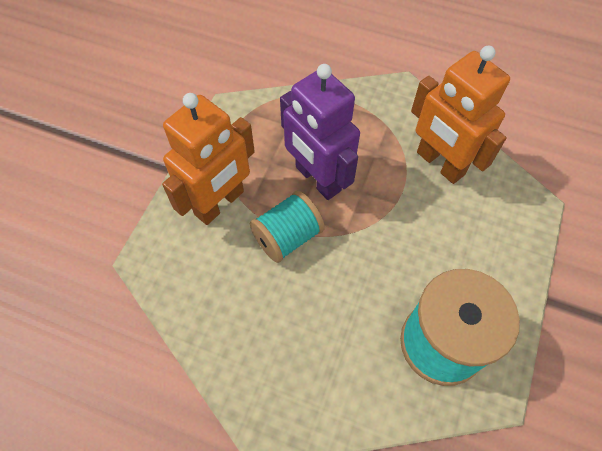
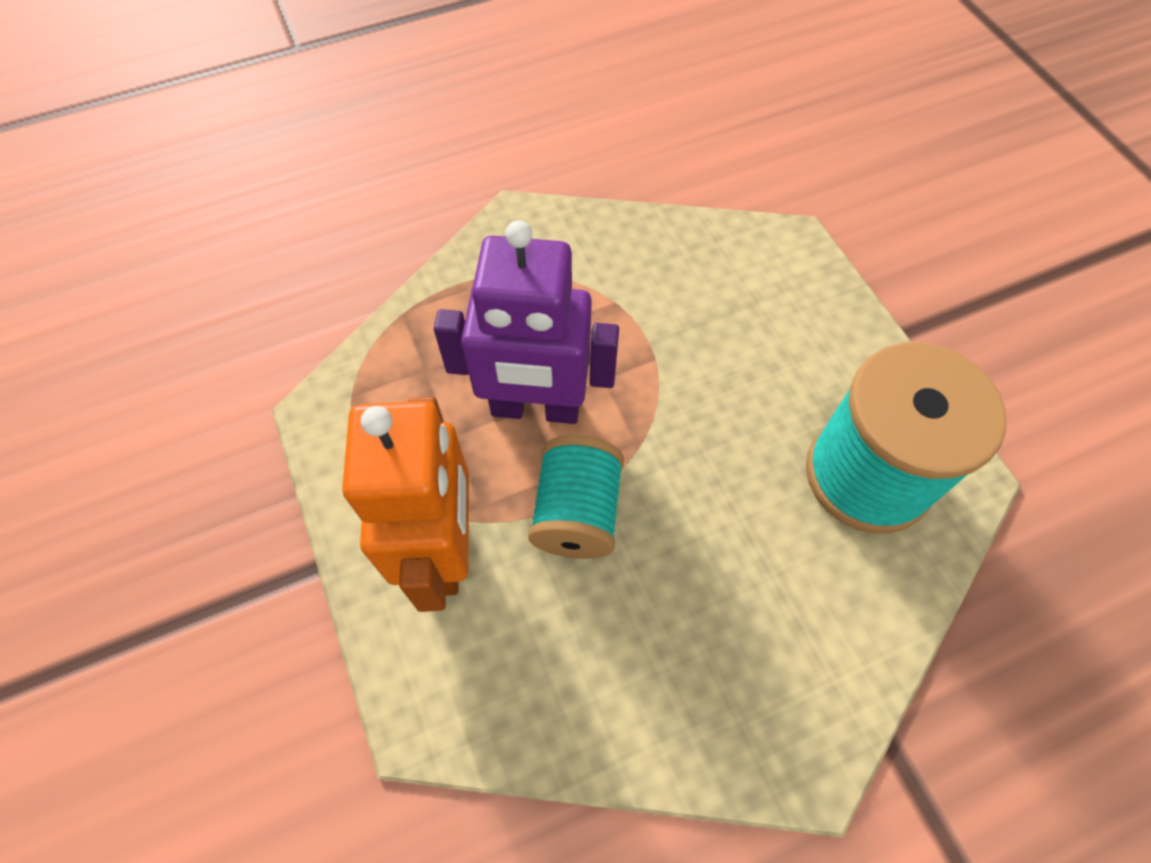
camera: 45 degrees left, 0 degrees up
(439, 164) = (653, 273): orange robot -> none

